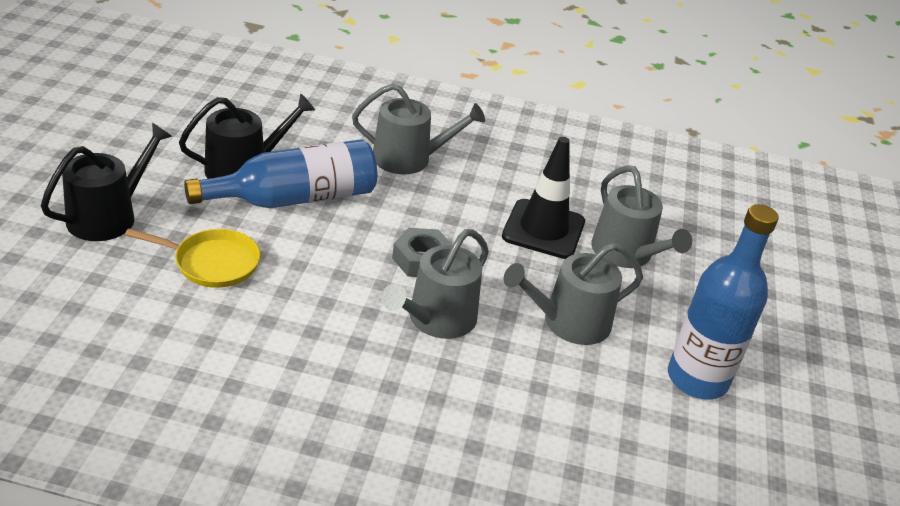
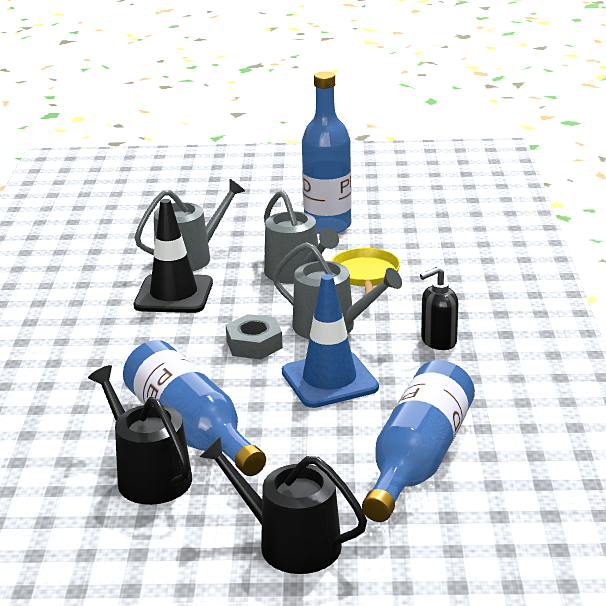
camera: 95 degrees left, 10 degrees down
(164, 313) = (418, 460): none -> blue bottle
(212, 263) = (328, 453): yellow pan -> yellow pan (365, 275)
(331, 292) = (329, 380): none -> blue traffic cone
(369, 393) = (438, 341): none -> black soap dispenser
(409, 159) = (82, 376): grey watering can -> none

